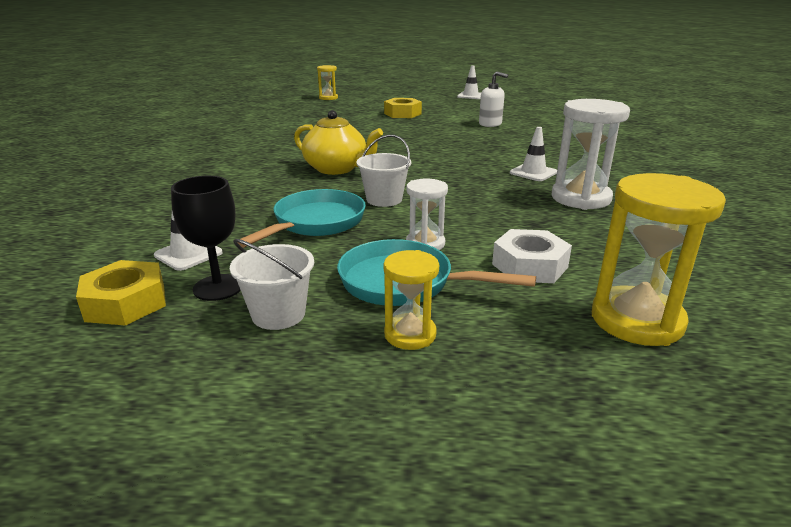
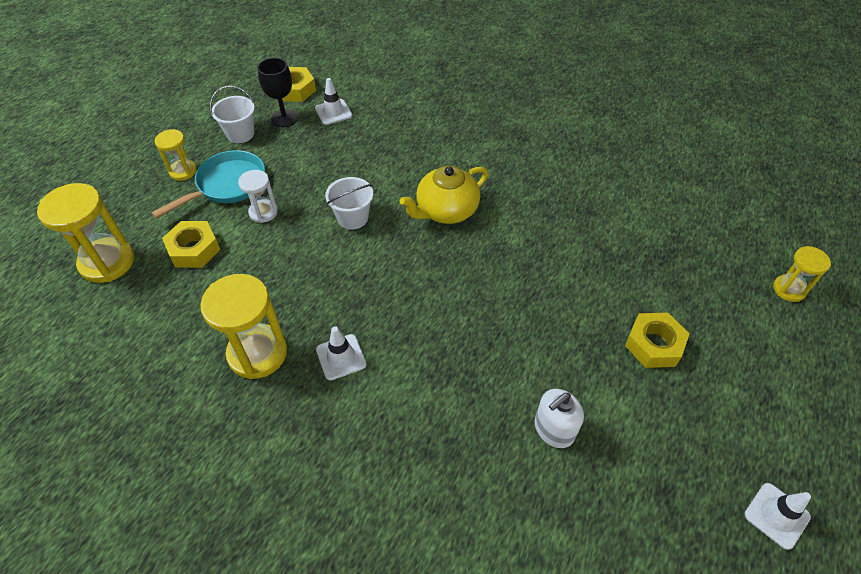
camera: 115 degrees right, 25 degrees up
(315, 223) = (337, 170): turquoise pan -> none
(529, 266) = (194, 249): white nut -> yellow nut
(580, 198) = (257, 353): white hourglass -> yellow hourglass

